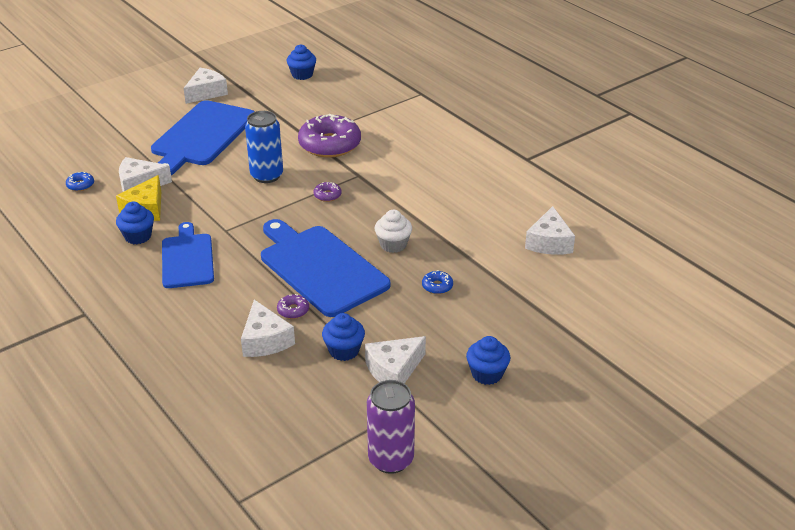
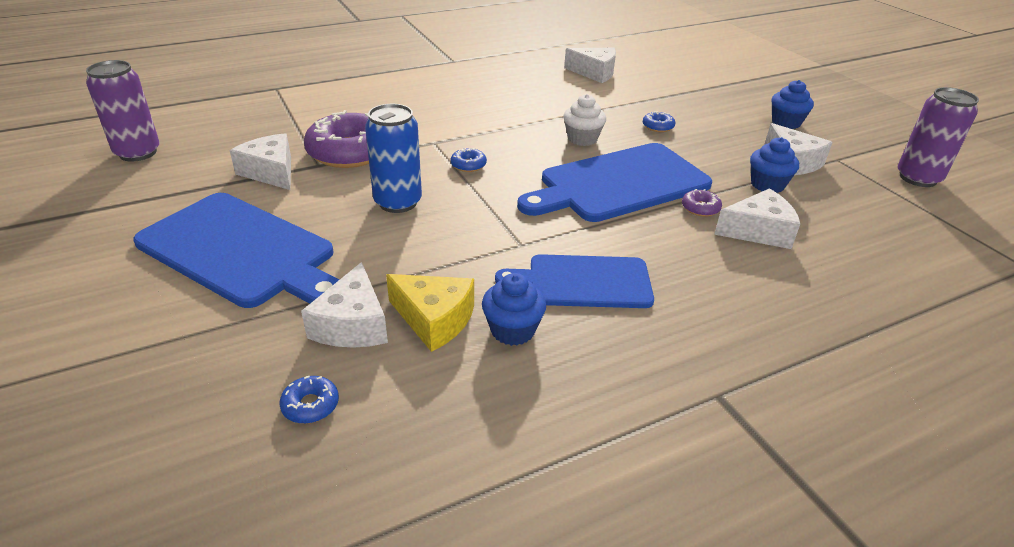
camera: 80 degrees left, 0 degrees up
(206, 93) = (96, 238): white cheese -> white cheese (271, 172)
(302, 75) = (138, 153): blue cupcake -> purple can
(327, 195) = (468, 165): purple donut -> blue donut

